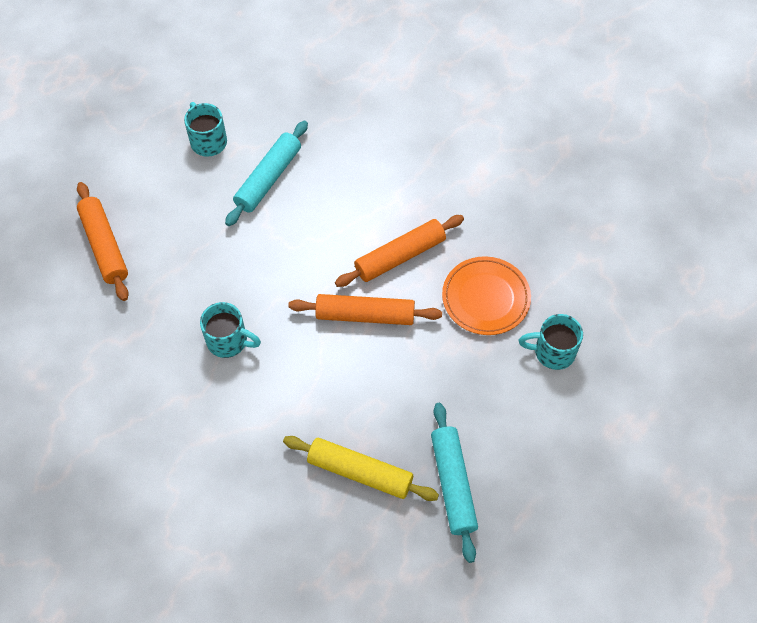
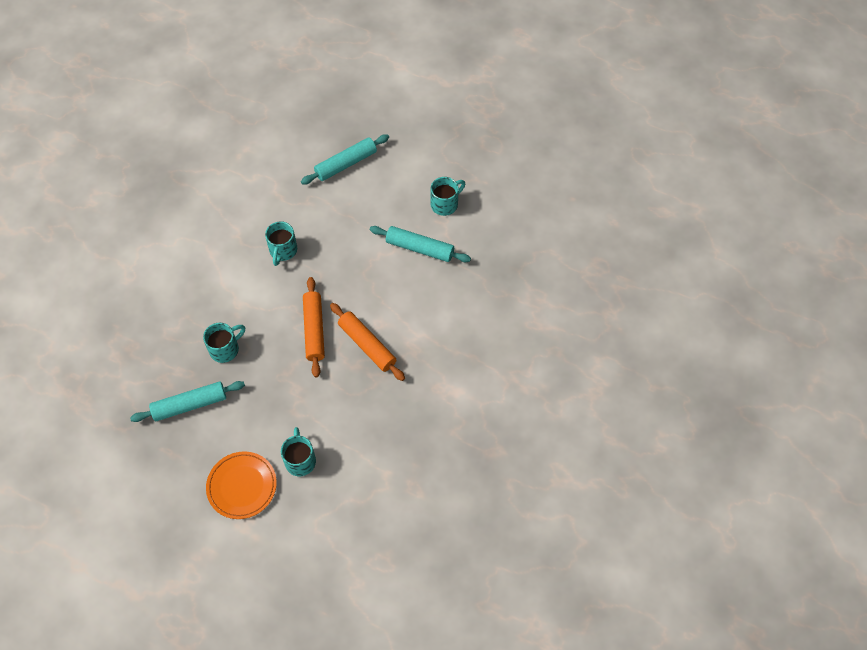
camera: 80 degrees right, 0 degrees up
(104, 246) = (346, 164): orange rolling pin -> turquoise rolling pin
(360, 472) = (194, 346): yellow rolling pin -> none
(373, 430) = (225, 349): none -> turquoise mug
(485, 298) = (340, 408): orange plate -> orange plate (242, 486)

